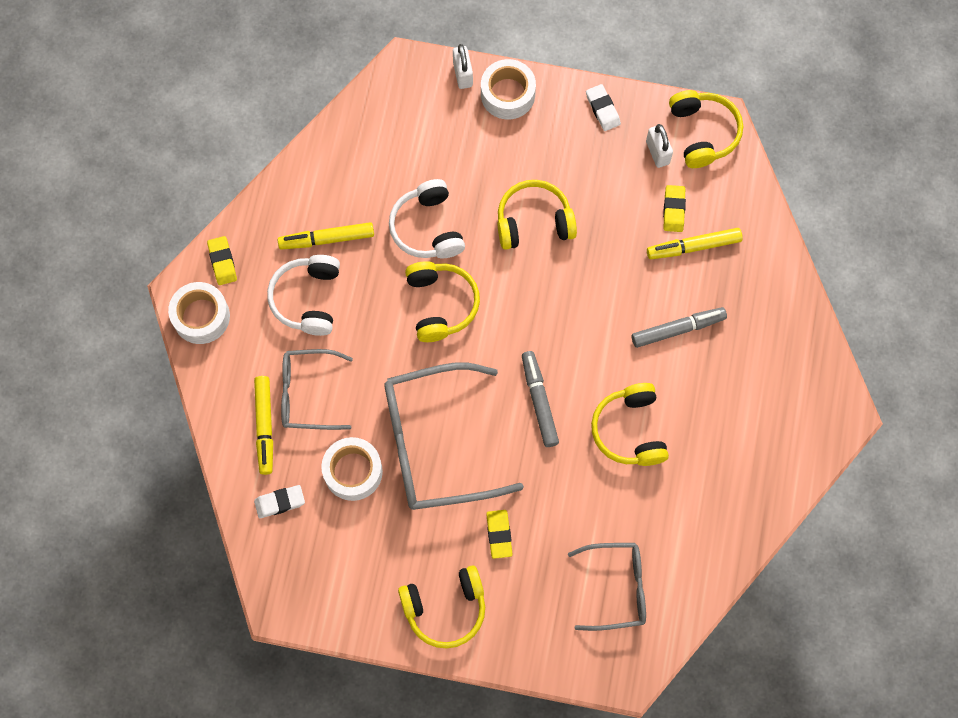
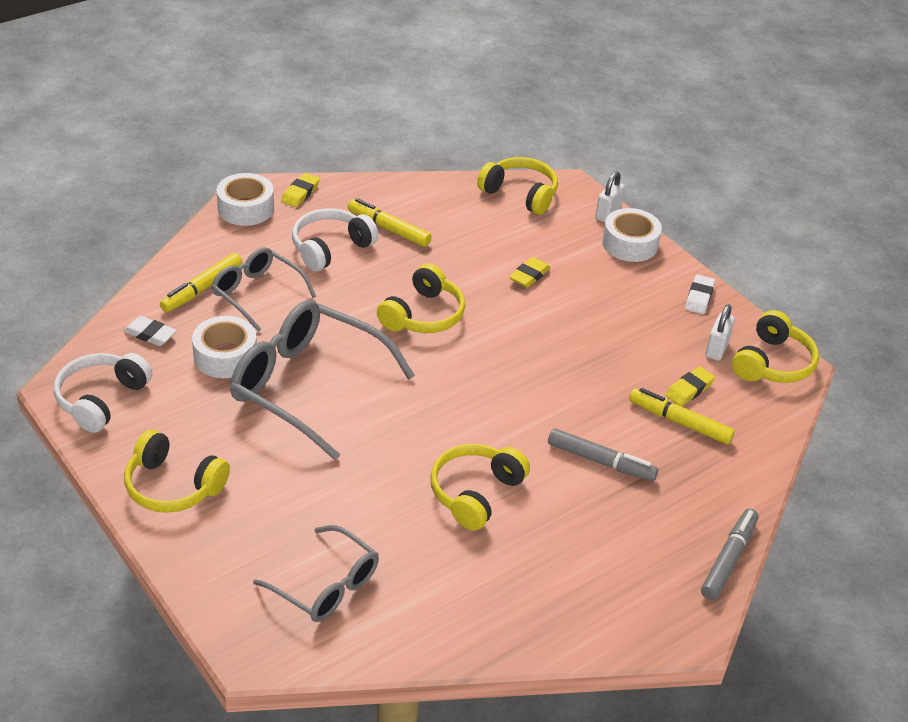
camera: 40 degrees right, 30 degrees down
(427, 228) = (471, 270): white headphones -> white headphones (101, 399)
(499, 534) = (279, 475): yellow eraser -> yellow eraser (529, 275)
(534, 222) = (559, 320): yellow headphones -> yellow headphones (520, 194)
(539, 401) = (423, 420): grey marker -> grey marker (728, 559)

